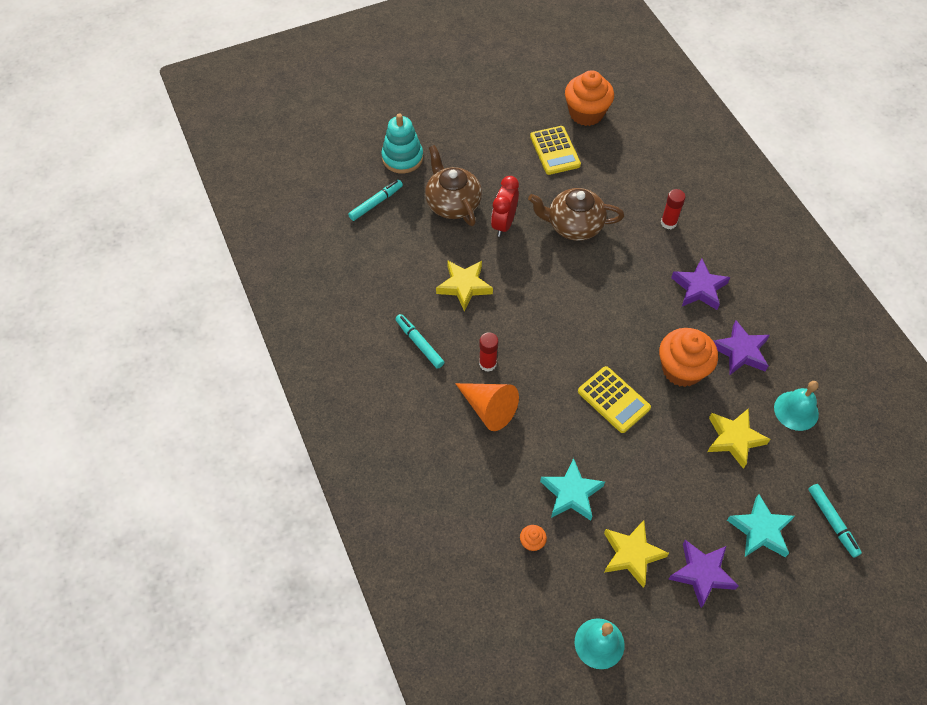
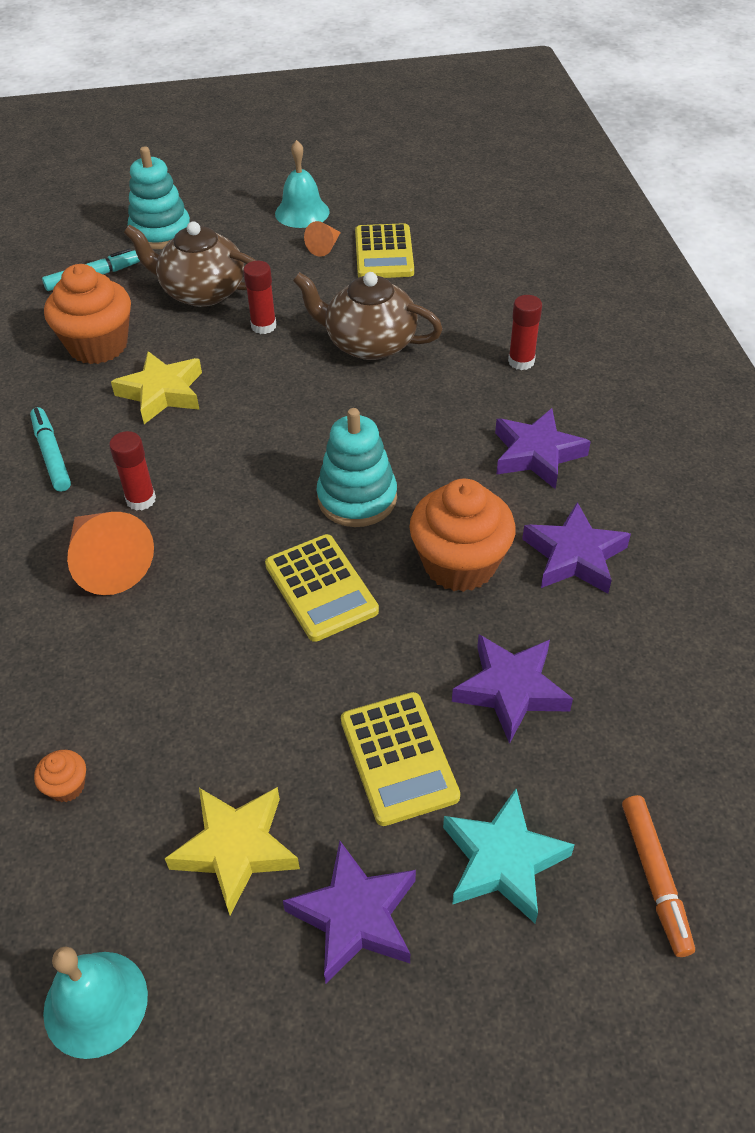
camera: 15 degrees right, 10 degrees down
(452, 203) = (201, 292): brown teapot -> brown teapot turned 60 degrees counterclockwise
(504, 224) = (263, 326): red clock -> red glue stick
(515, 152) = (325, 247): none -> orange cone
(571, 493) = (177, 720): turquoise star -> none
(586, 113) = (451, 217): orange cupcake -> orange cupcake (98, 345)
(610, 338) = (357, 498): none -> turquoise stacking toy
(692, 489) = (398, 758): none -> yellow calculator
(734, 439) = (510, 690): yellow star -> purple star
(796, 410) = (645, 666): turquoise bell -> turquoise bell (302, 212)
(832, 522) = (655, 878): turquoise marker -> orange marker

